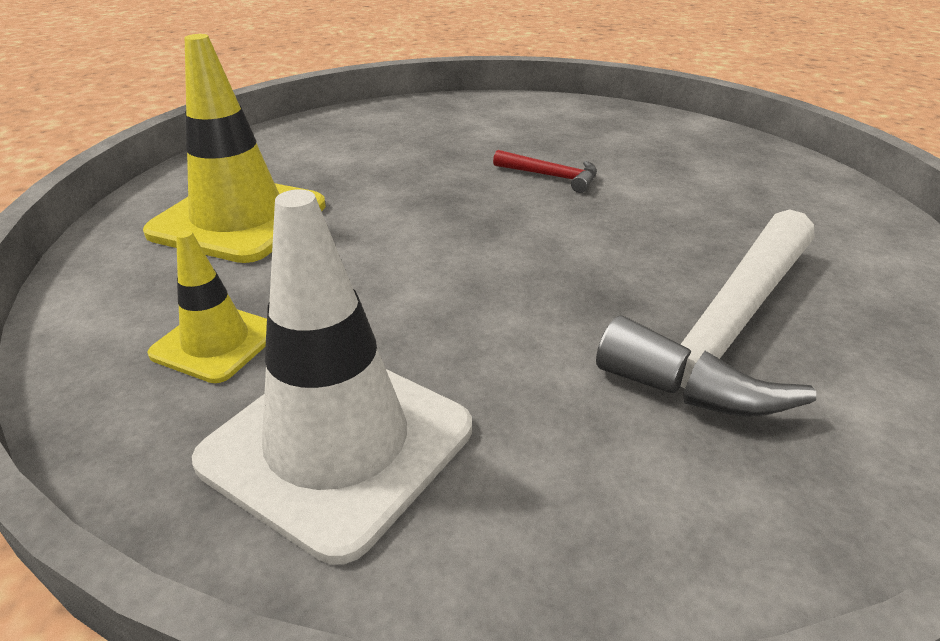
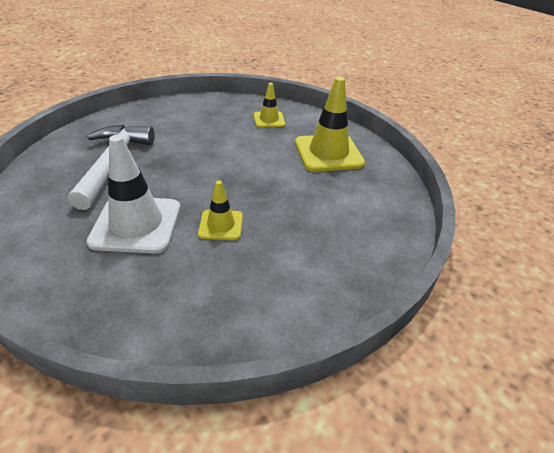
camera: 145 degrees right, 5 degrees up
(337, 444) = (211, 112): white traffic cone -> white traffic cone (136, 224)
(551, 176) = (221, 225): red hammer -> yellow traffic cone

